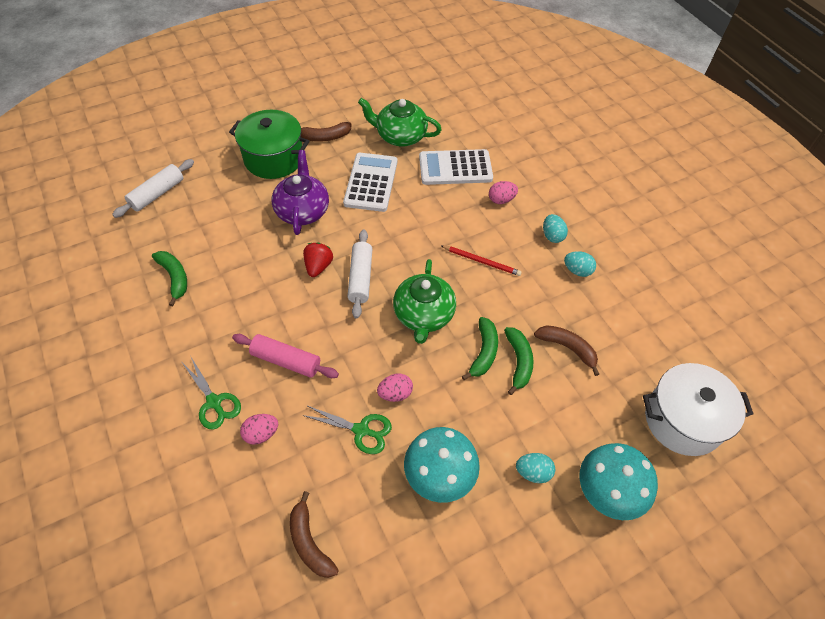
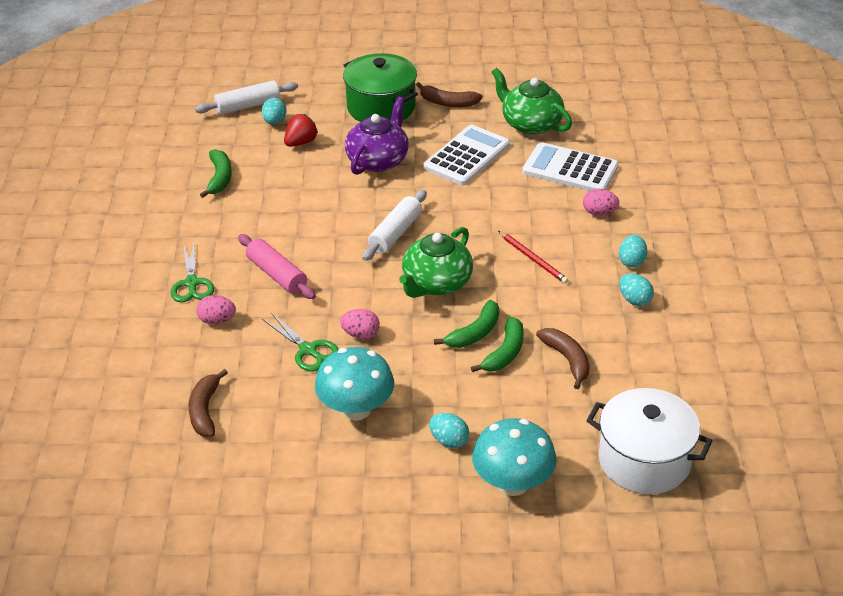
camera: 30 degrees right, 15 degrees down
(191, 202) = (274, 122): none -> turquoise egg
(318, 266) = (360, 211): red strawberry -> red strawberry (300, 142)

